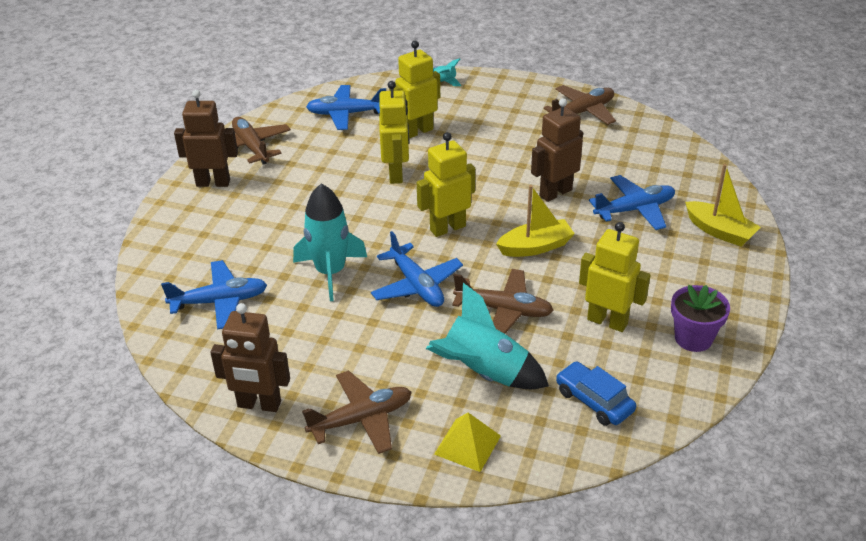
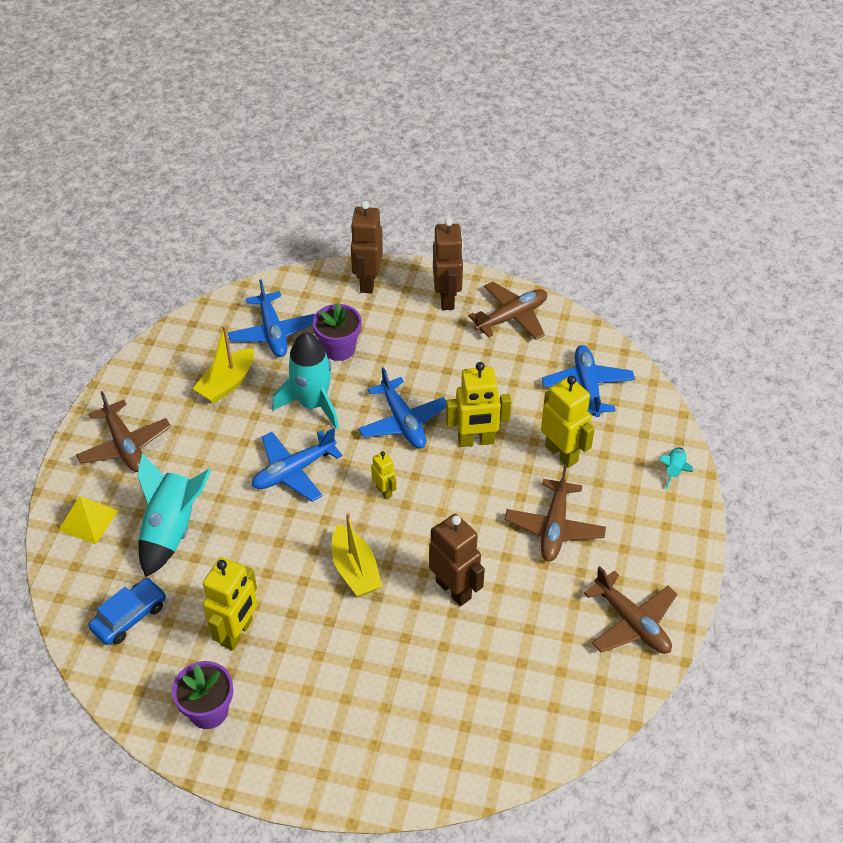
camera: 85 degrees right, 10 degrees up
(259, 254) = (339, 349): none -> purple flower pot
(259, 404) = (147, 377): brown robot -> brown robot (367, 282)
(447, 228) = (384, 491): yellow robot -> yellow robot, size x0.54
(504, 310) = (256, 543): brown plane -> brown plane (554, 527)
(634, 209) = (427, 670): blue plane -> blue plane (403, 422)
(719, 231) = (389, 759): yellow boat -> yellow boat (227, 383)

